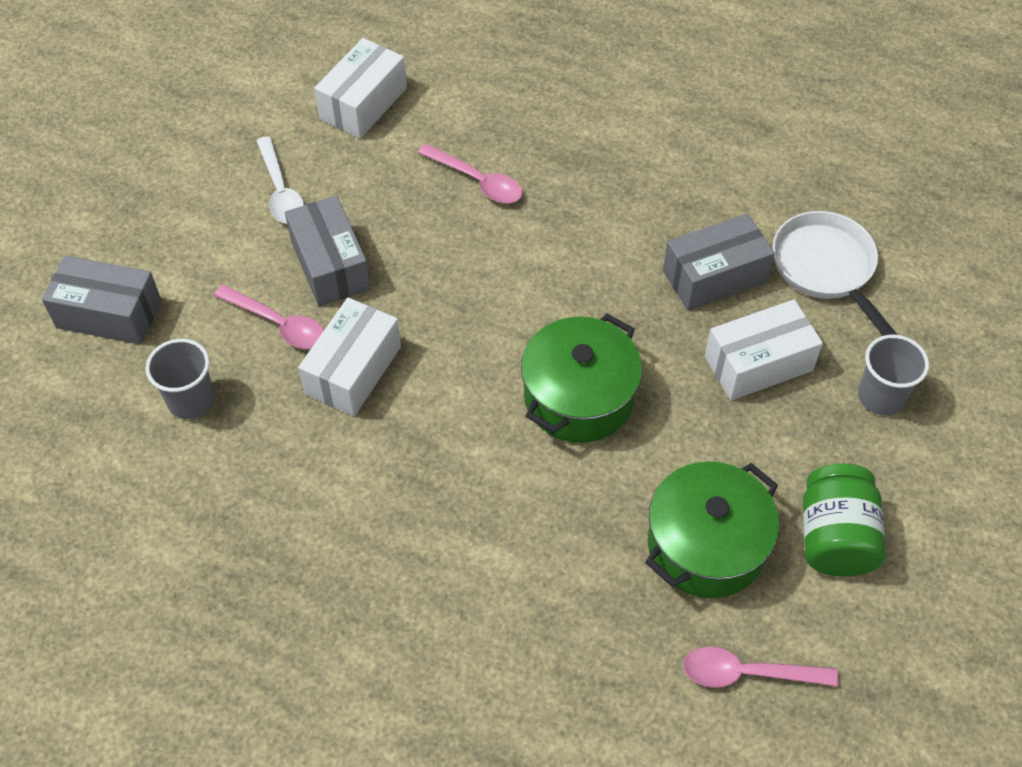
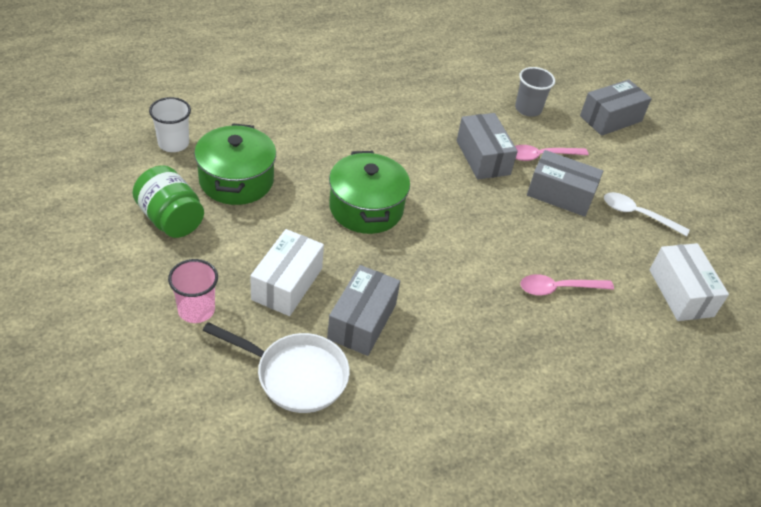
camera: 130 degrees right, 10 degrees down
(353, 370) = (483, 157): white box -> grey box
(747, 673) = (173, 143): pink spoon -> white cup
(881, 396) = (196, 310): grey cup -> pink cup

